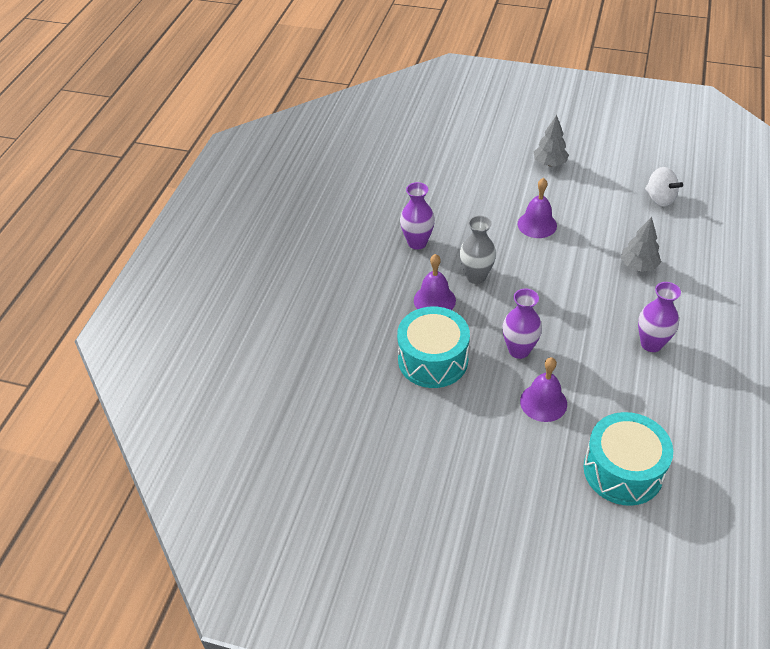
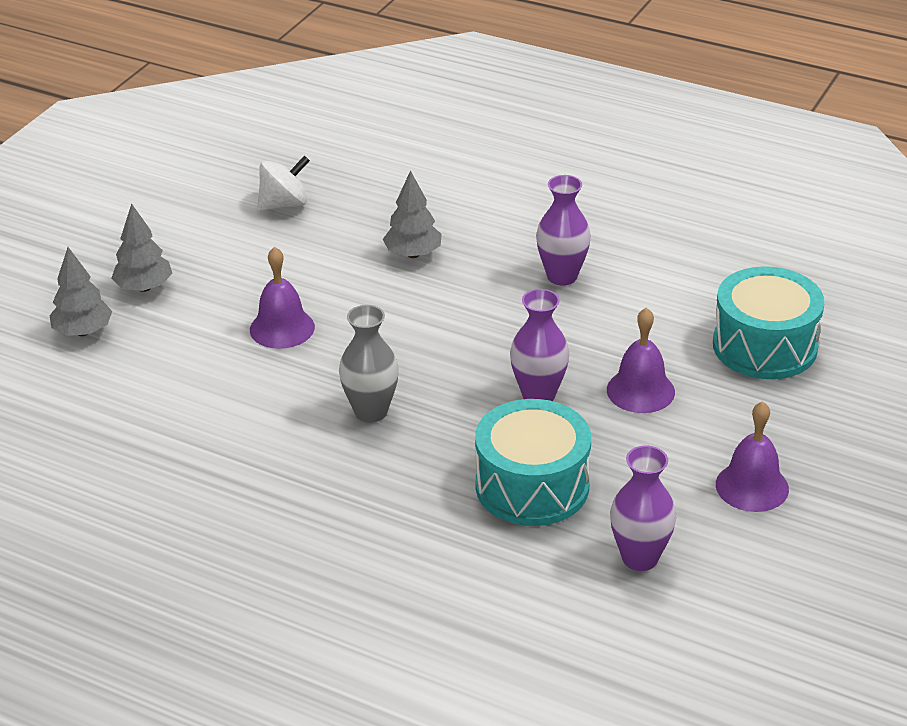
camera: 80 degrees left, 10 degrees down
(417, 243) = (262, 465): purple vase -> purple vase (640, 558)
(434, 300) = (405, 465): purple bell -> purple bell (752, 486)
(501, 152) = (83, 332): none -> grey tree

